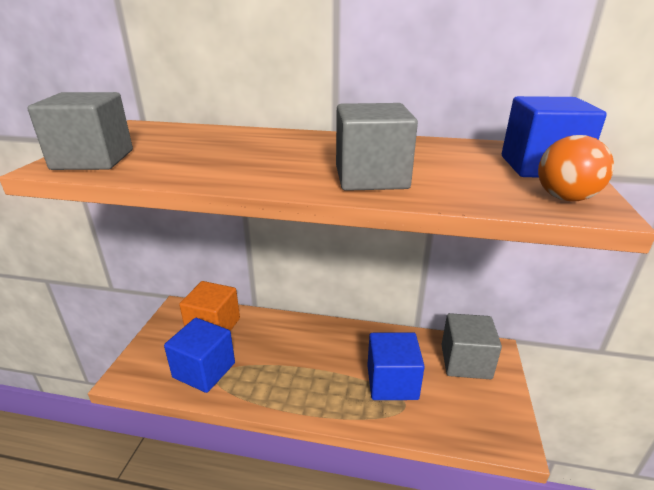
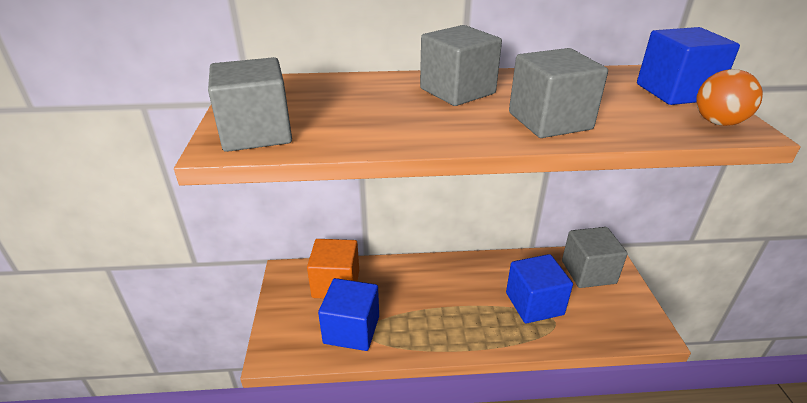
camera: 15 degrees left, 5 degrees up
(307, 146) = (457, 91): none -> grey cube

